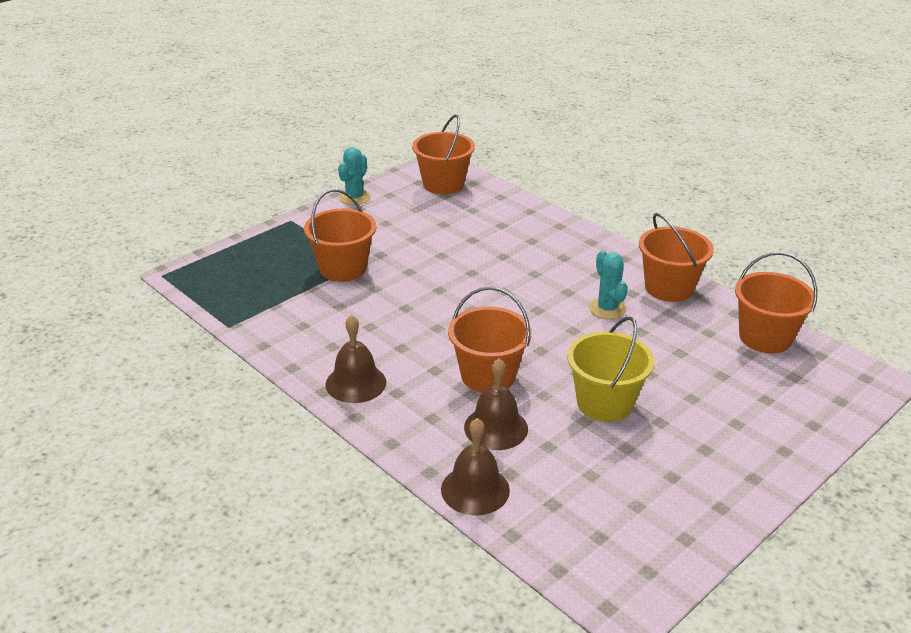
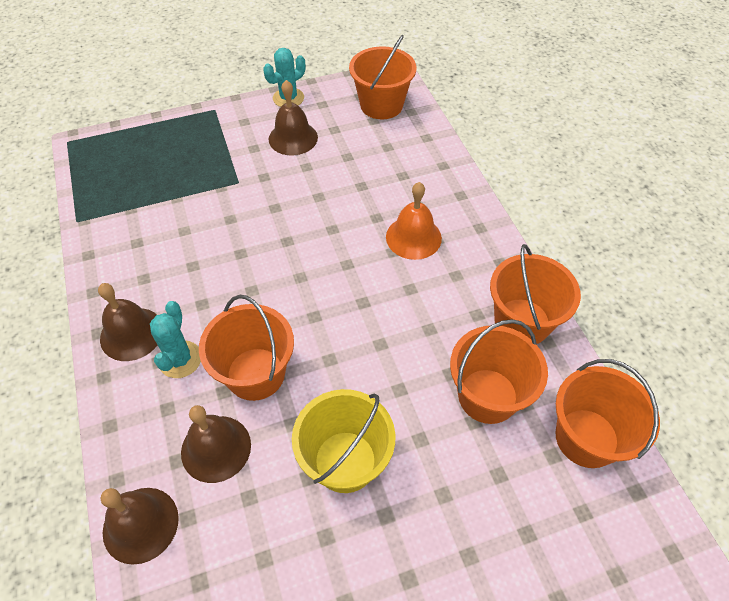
camera: 25 degrees right, 20 degrees up
(343, 268) = (218, 184): orange bucket -> orange bucket (487, 396)
(383, 223) = (293, 138): none -> brown bell
(544, 260) = (413, 237): none -> orange bell
(607, 309) = (435, 327): turquoise cactus -> turquoise cactus (180, 359)

